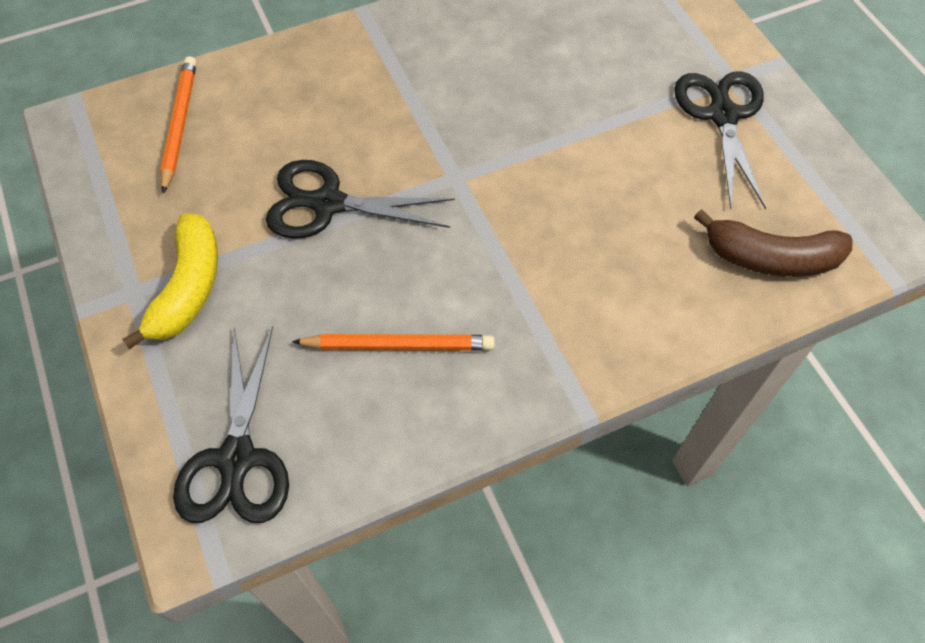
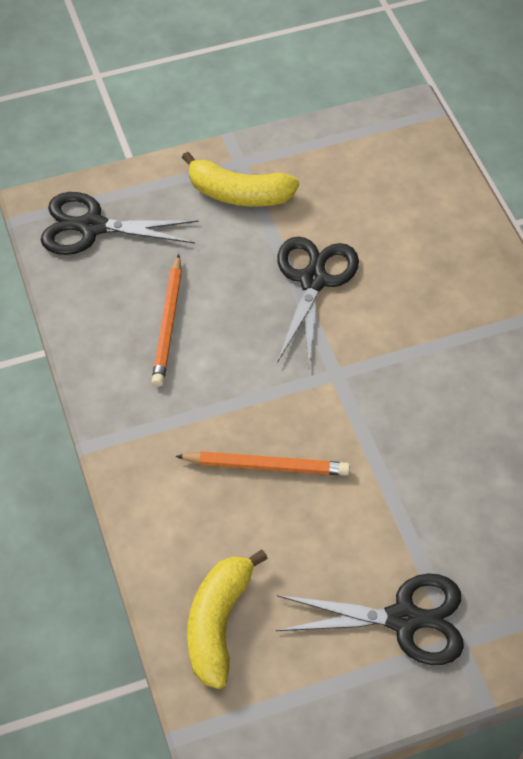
camera: 95 degrees right, 5 degrees down
(179, 124) = (406, 180): orange pencil -> orange pencil (266, 466)
(770, 258) = (218, 623): brown banana -> yellow banana

